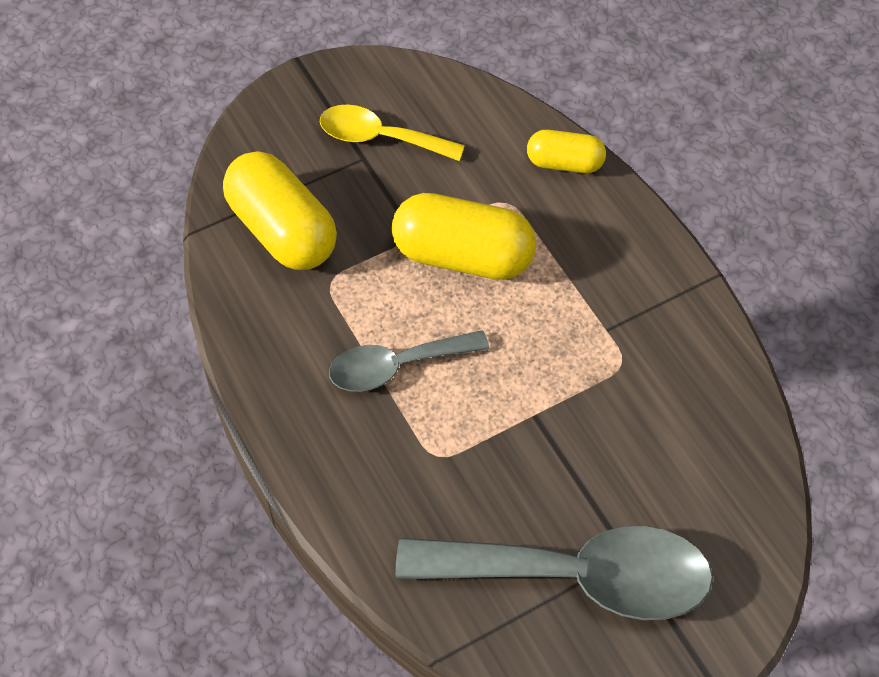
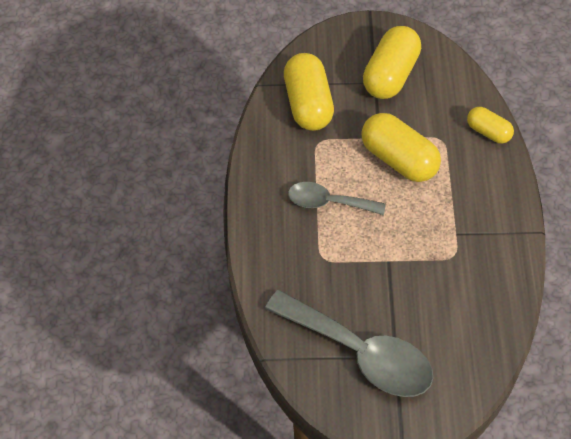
camera: 30 degrees right, 0 degrees up
(380, 138) = (390, 74): yellow spoon -> yellow capsule

